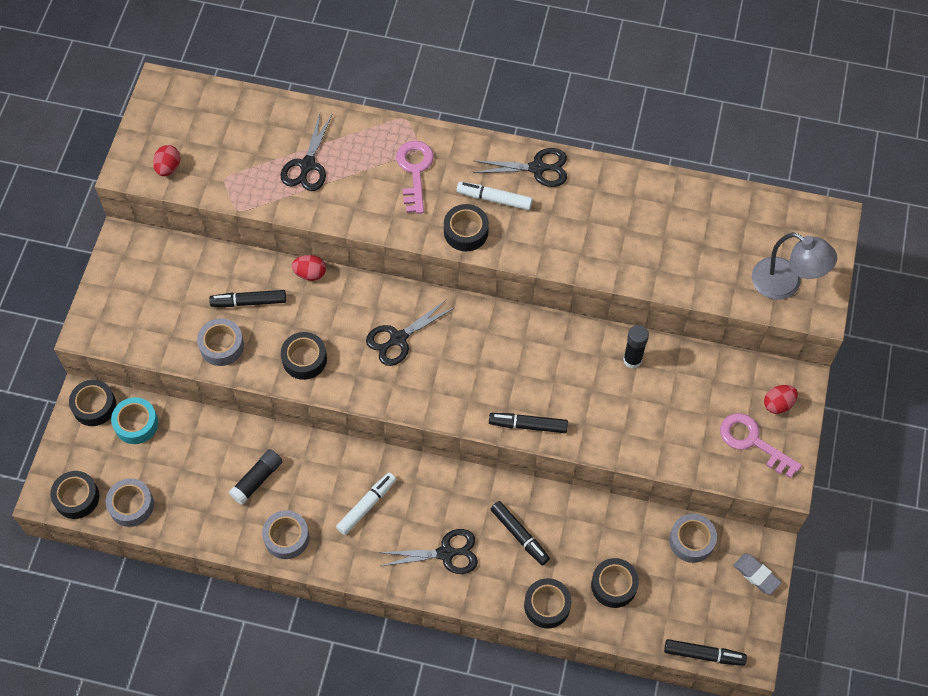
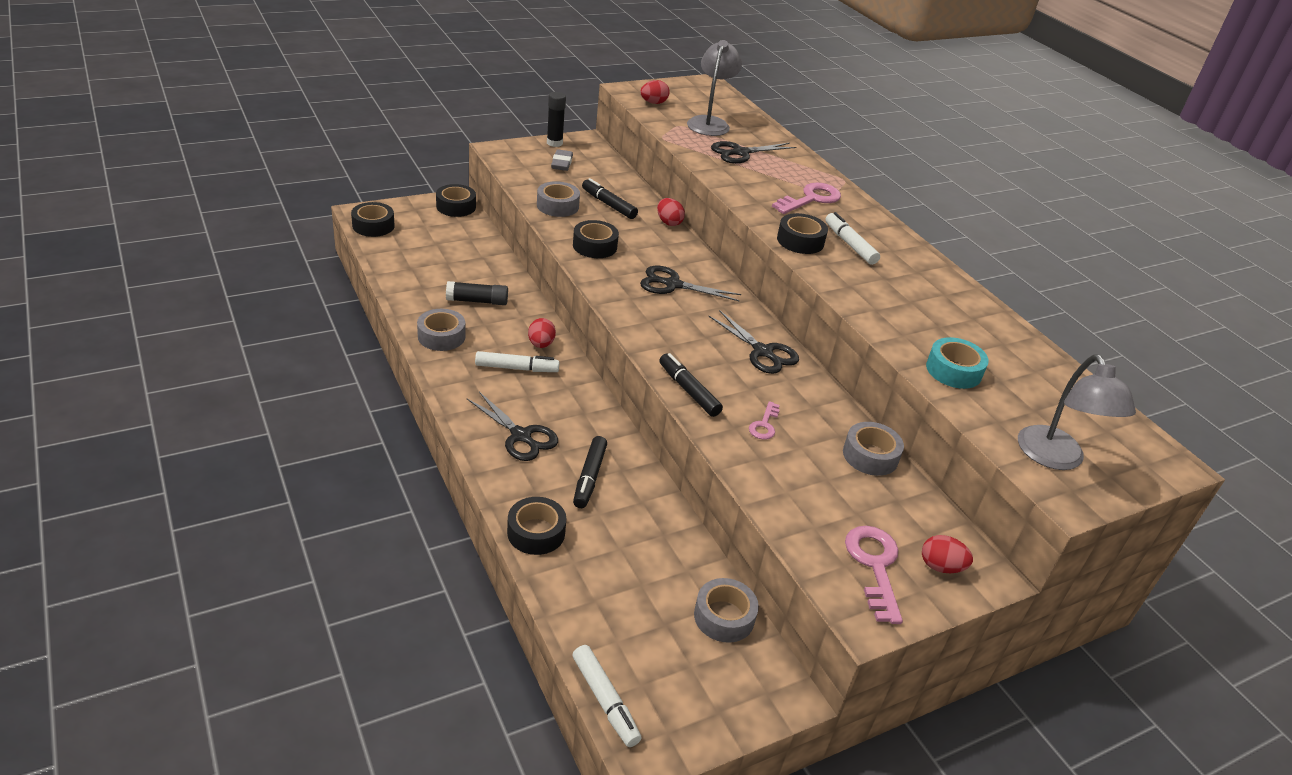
camera: 45 degrees right, 25 degrees down
(131, 505) = (391, 251): grey tape -> grey tape (870, 456)
(136, 424) = (462, 228): turquoise tape -> turquoise tape (953, 370)
(238, 148) = (710, 123): none -> grey lamp
(349, 468) = (541, 344): none -> red egg
(537, 168) = (910, 256): black scissors -> black scissors (762, 352)
(595, 403) = (764, 425): none -> pink key
(614, 585) = (609, 575): black tape -> none
(632, 360) = (838, 431): black glue stick -> black glue stick (554, 143)
(703, 654) = (605, 700): black marker -> white marker
(756, 575) = (747, 701): grey eraser -> grey eraser (561, 163)

